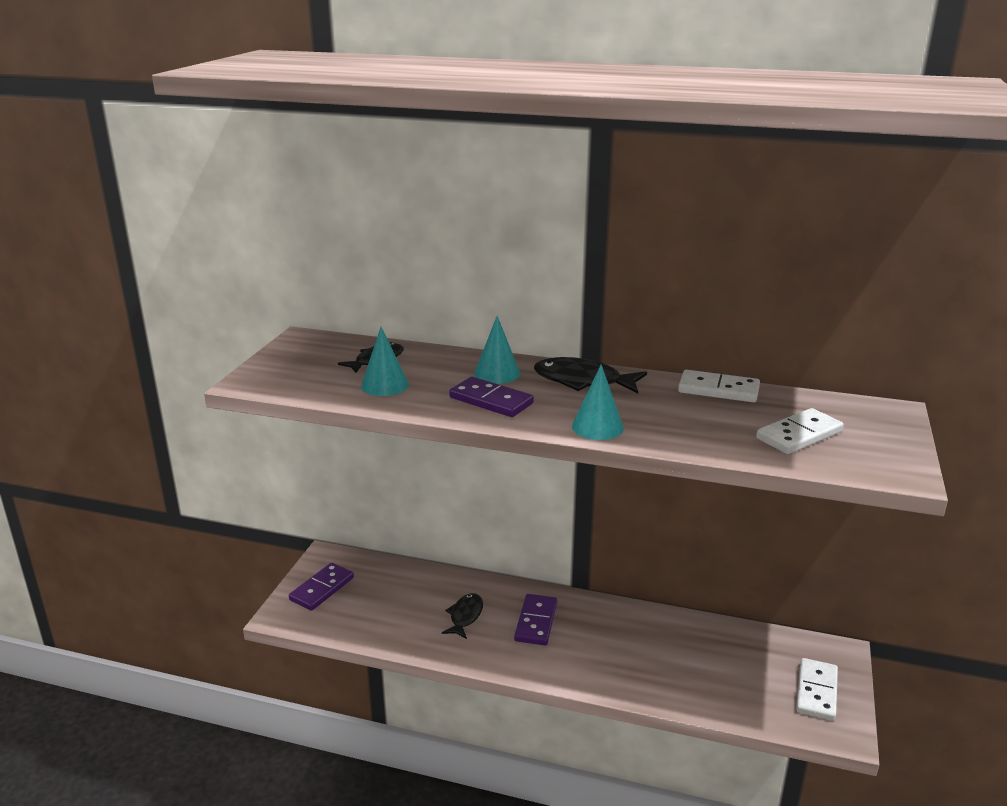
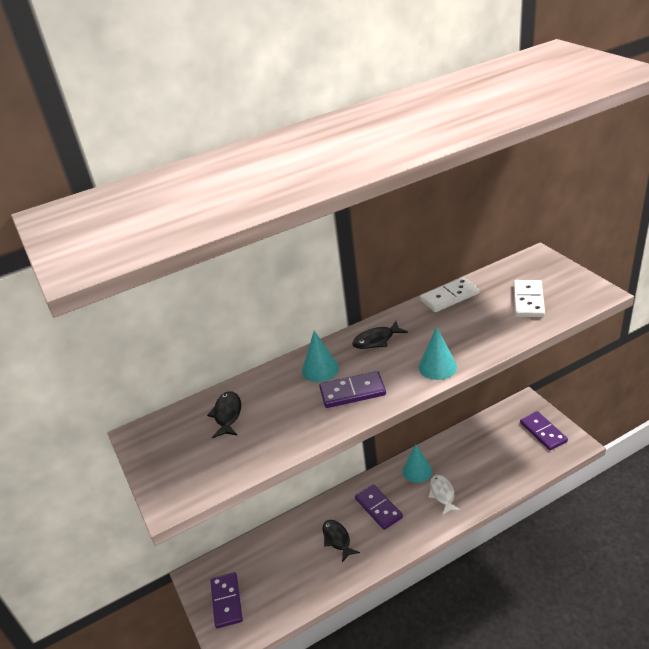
camera: 40 degrees left, 10 degrees up
(384, 385) = (269, 430): turquoise cone -> turquoise cone (417, 471)
(583, 381) = (376, 340): black fish -> black fish, size x0.66
(614, 658) = (442, 494): none -> white fish
(817, 691) = (543, 432): white domino -> purple domino

